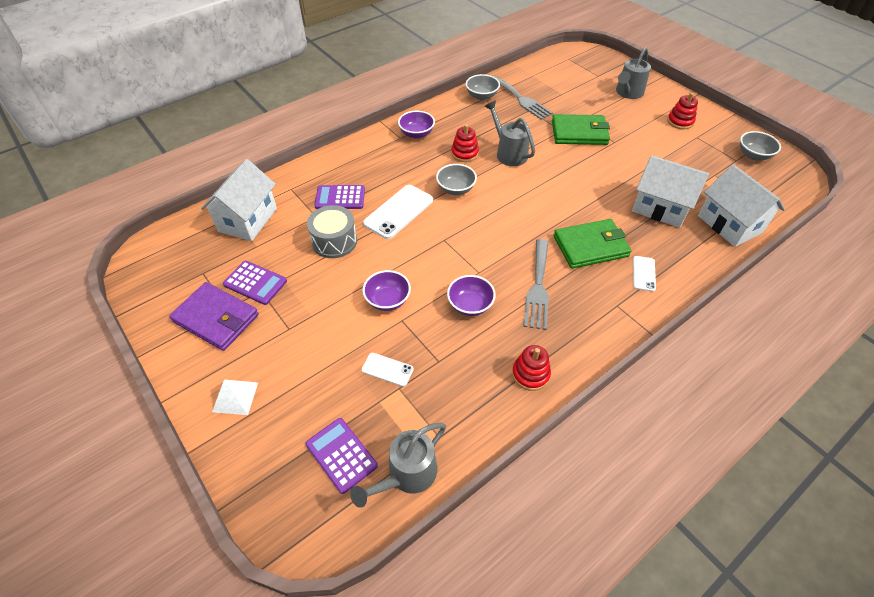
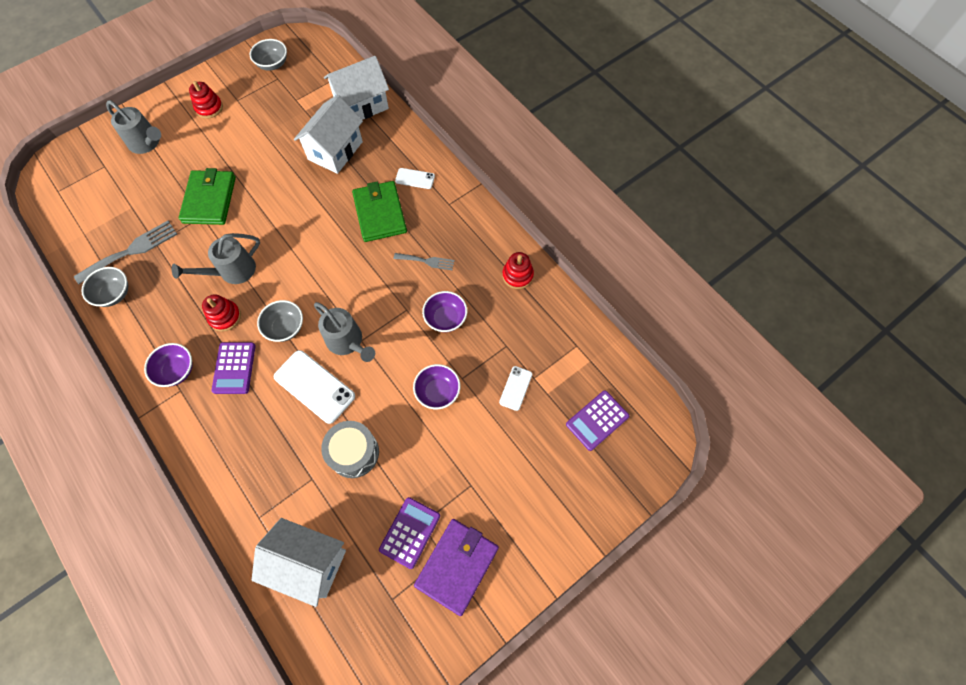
camera: 90 degrees left, 15 degrees up
(235, 397) = (548, 523): white pyramid -> none
(340, 198) = (283, 454): purple calculator -> purple calculator (234, 368)
(406, 475) = (610, 369): grey watering can -> grey watering can (348, 342)
(538, 287) = (427, 261): grey fork -> grey fork, size x0.59

